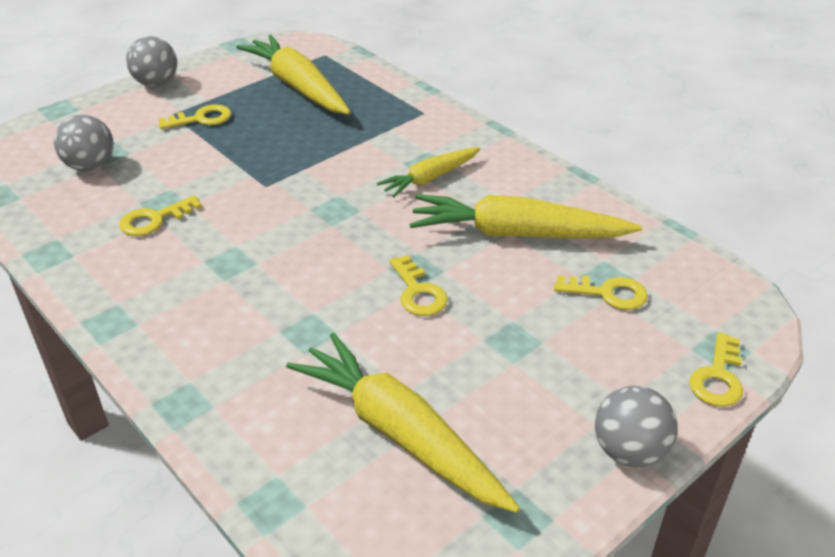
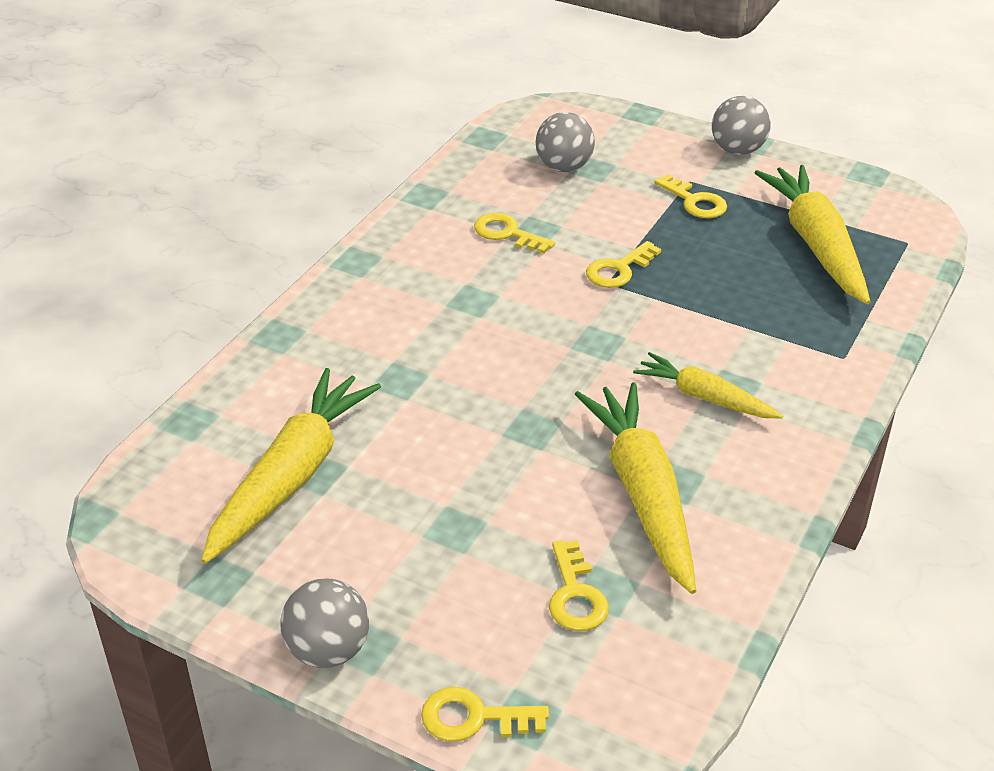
camera: 70 degrees right, 0 degrees up
(297, 86) = (815, 244): yellow carrot -> yellow carrot turned 45 degrees counterclockwise
(418, 292) = (495, 438): yellow key -> yellow key (619, 270)

